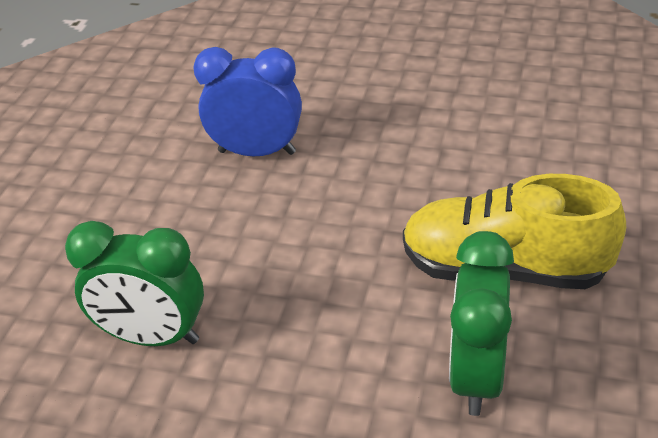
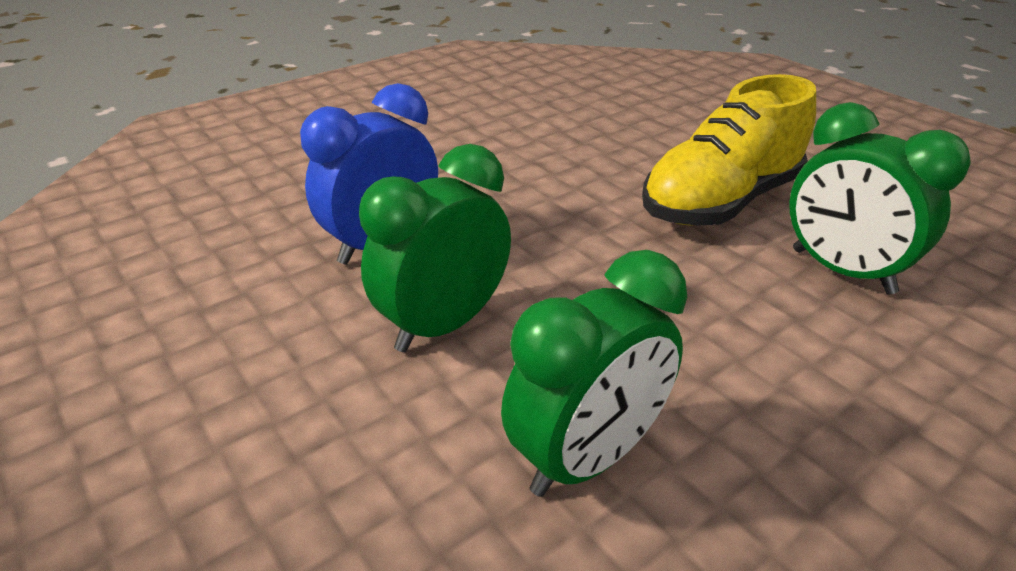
camera: 55 degrees left, 5 degrees down
(208, 223) = (443, 325): none -> green clock

